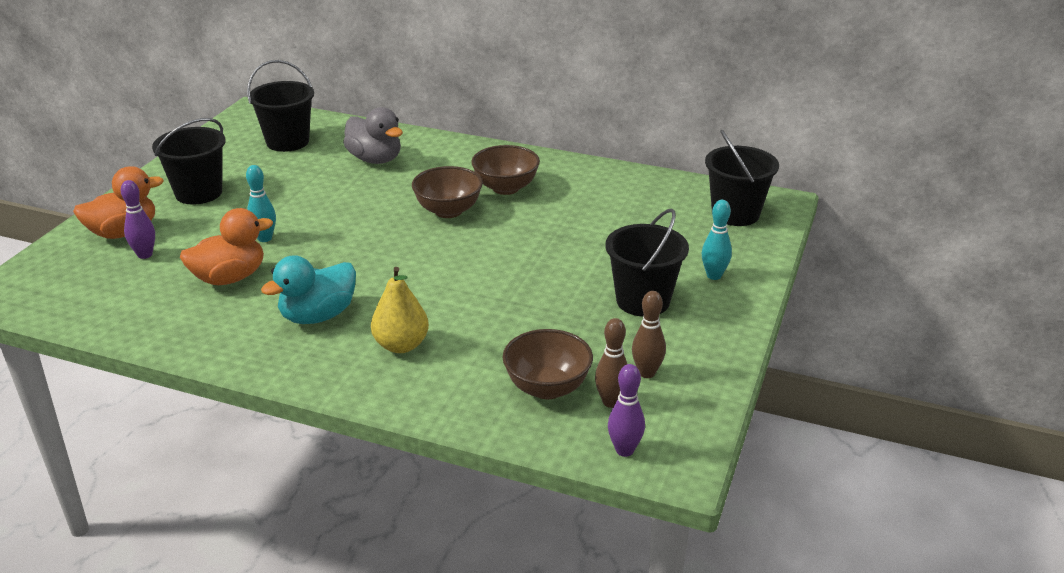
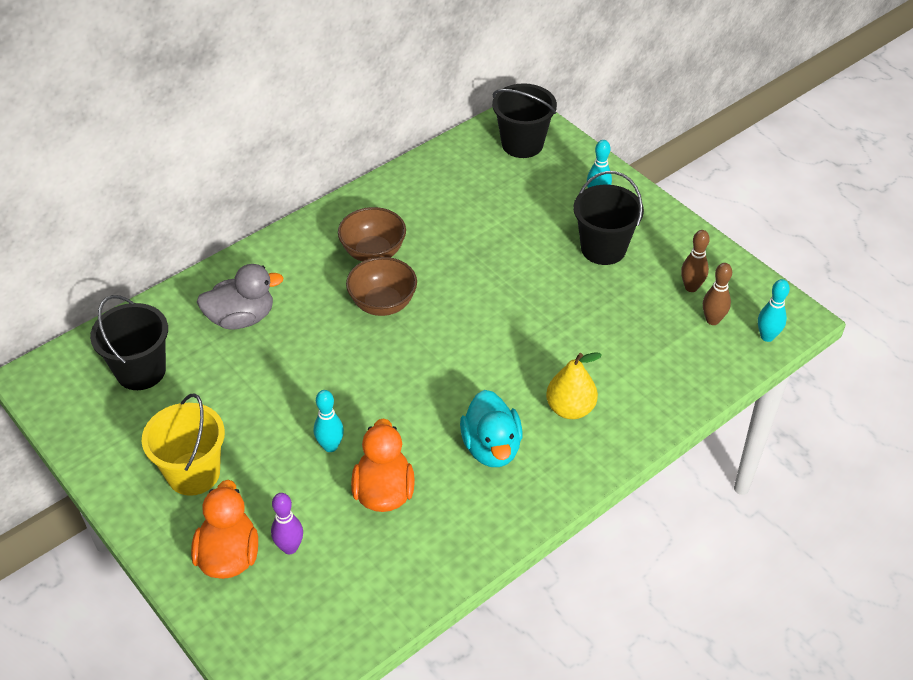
camera: 60 degrees left, 15 degrees up
(199, 193) = (193, 473): black bucket -> yellow bucket
(547, 388) = (676, 346): brown bowl -> none
(624, 450) = (767, 336): purple bowling pin -> turquoise bowling pin

